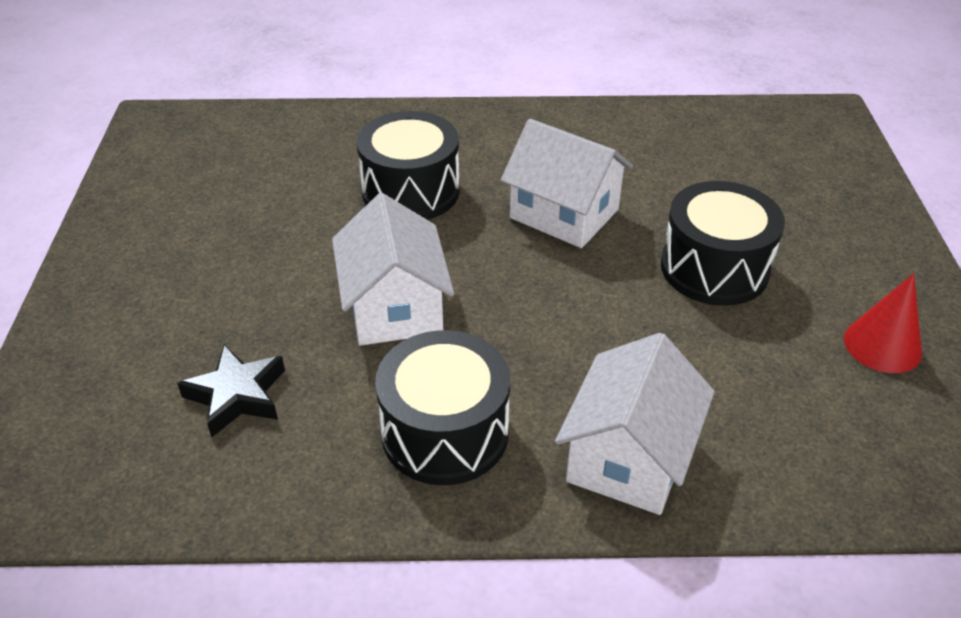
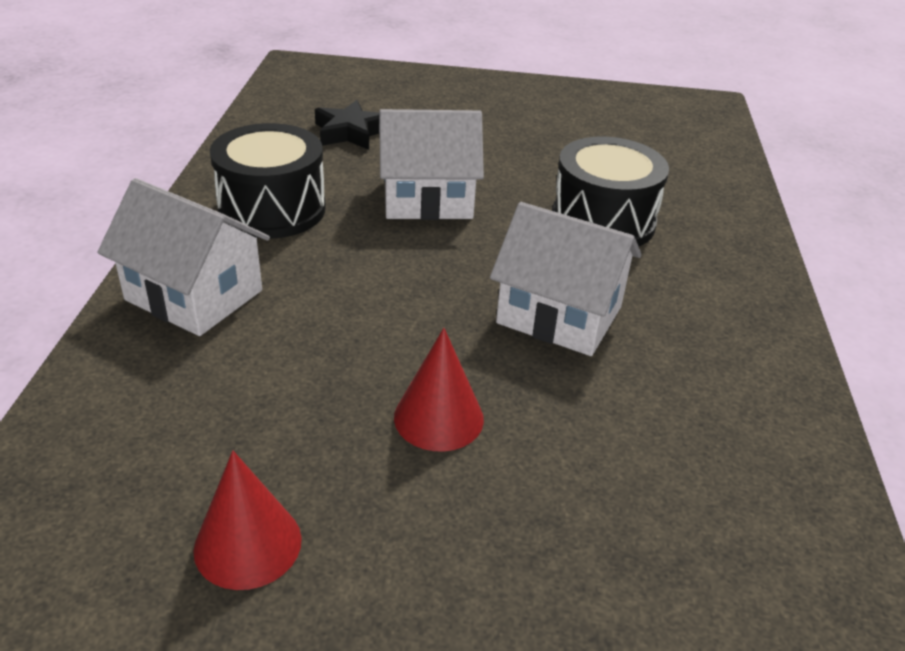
camera: 95 degrees right, 5 degrees down
(564, 214) = (559, 315): white house -> white house turned 75 degrees clockwise
(714, 268) = (438, 418): black drum -> red cone

